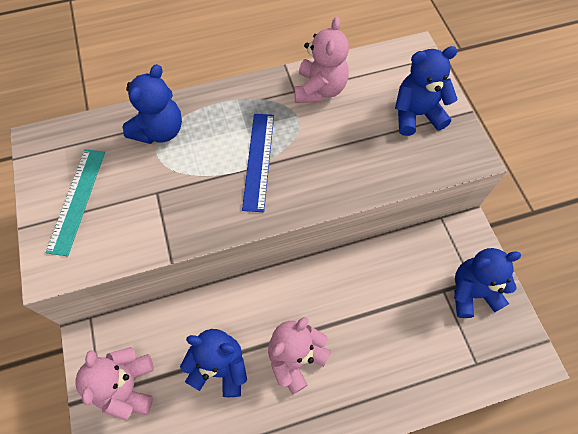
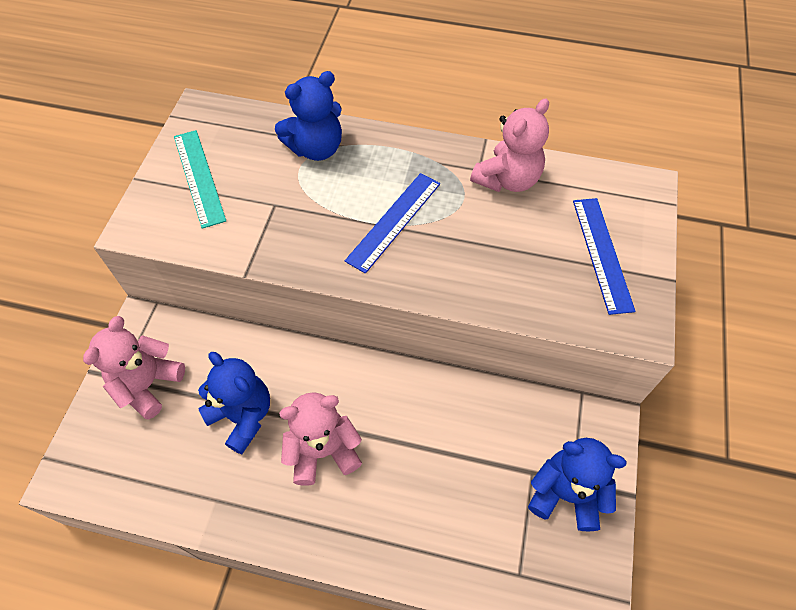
camera: 30 degrees right, 5 degrees down
(77, 200) = (199, 177): turquoise ruler -> turquoise ruler turned 60 degrees counterclockwise
(416, 114) = (602, 253): blue teddy bear -> blue ruler

